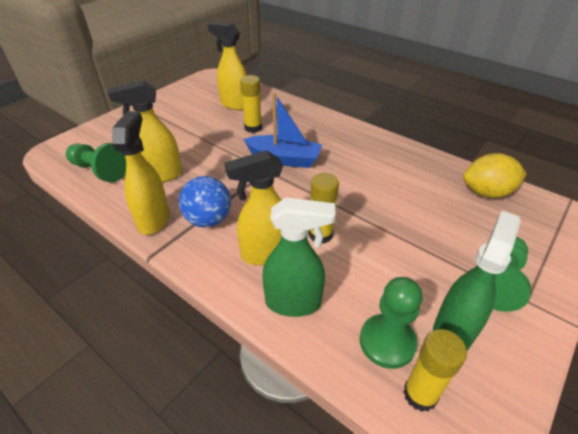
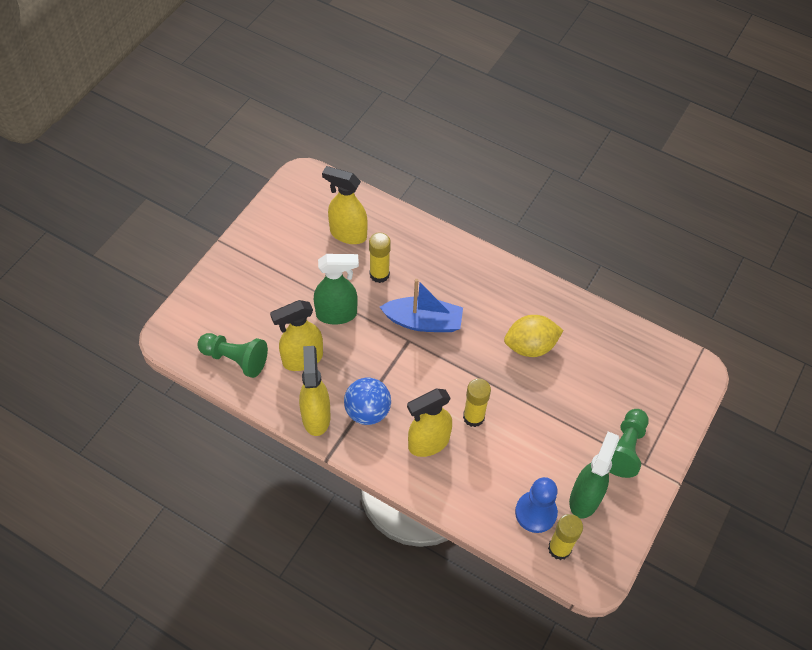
camera: 10 degrees left, 15 degrees up
(294, 303) = (461, 488): green spray bottle -> green spray bottle (337, 314)
(387, 342) = (535, 512): green pawn -> blue pawn
(486, 193) = (625, 349): yellow lemon -> yellow lemon (530, 346)

